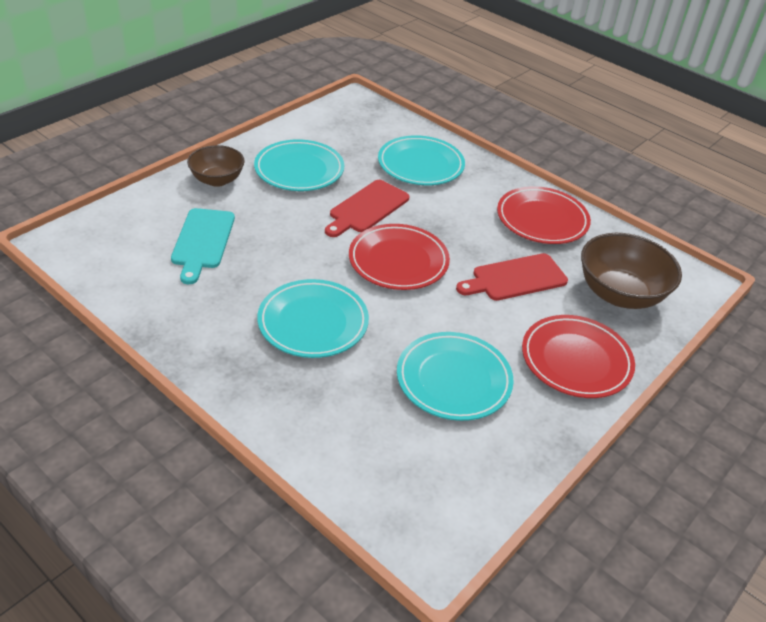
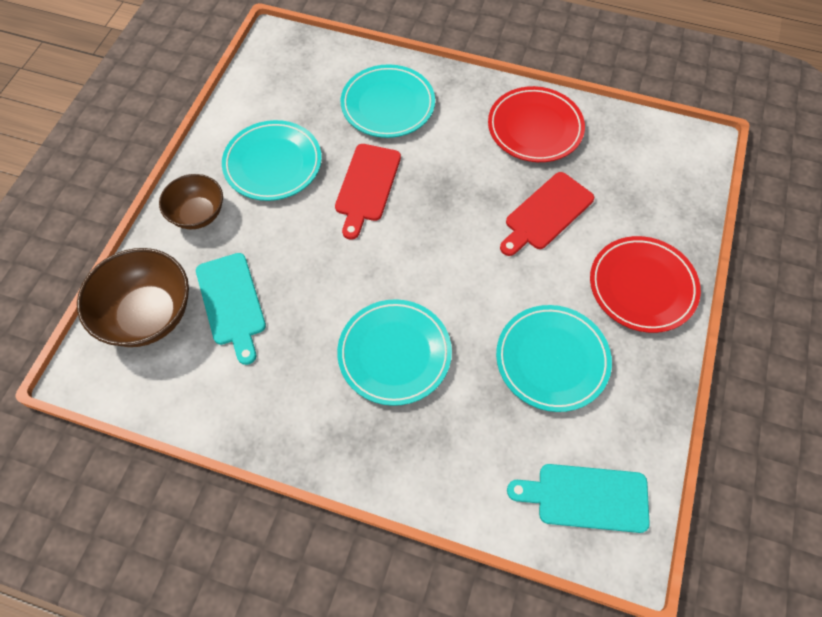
camera: 20 degrees left, 20 degrees up
(398, 261) = (432, 241): red plate -> none
(420, 493) = (586, 497): none -> turquoise cutting board
(620, 294) = (643, 190): brown bowl -> brown bowl (148, 315)

